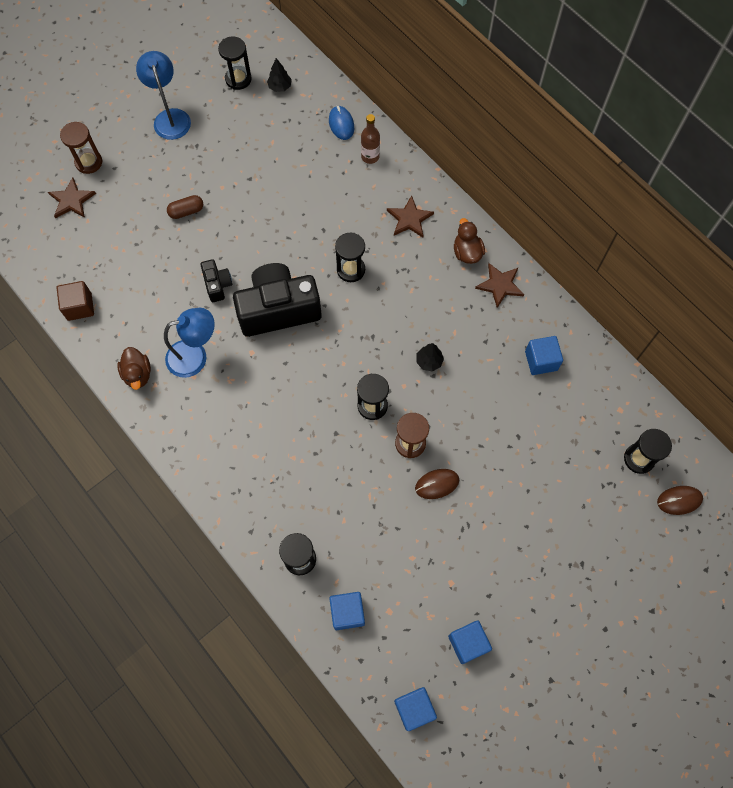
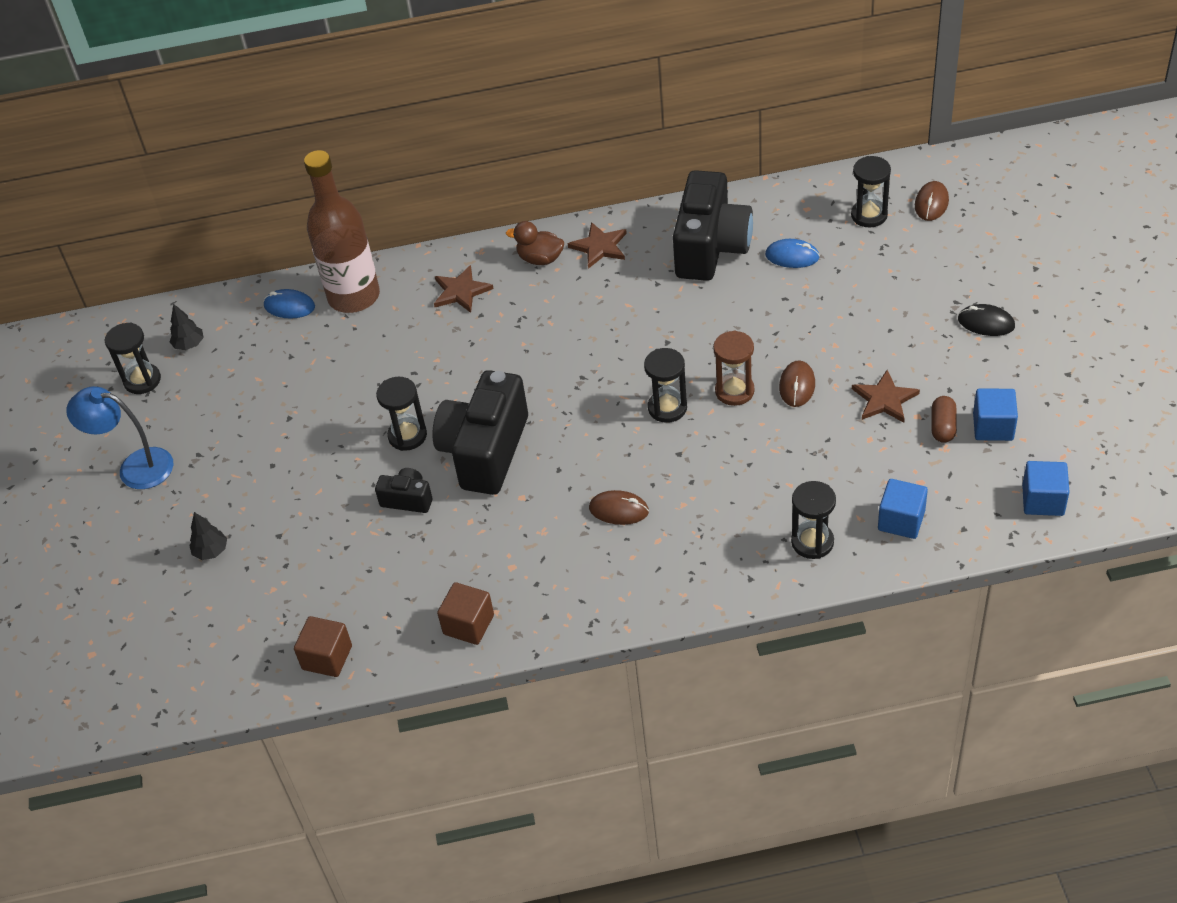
camera: 55 degrees left, 20 degrees down
(72, 200) = (165, 615): brown star -> brown star (884, 399)
(89, 162) = (124, 577): brown hourglass -> none
(138, 374) = (468, 624): brown duck -> brown cube
(186, 211) = (282, 496): brown capsule -> brown capsule (943, 426)
(195, 356) = (487, 555): blue lamp -> none
(269, 418) = (619, 510): none -> brown mouse
(351, 270) = (484, 366): black hourglass -> black hourglass (407, 436)
(370, 156) = (354, 296): brown bottle -> brown bottle, size x2.18
(429, 361) = (647, 339): black tree -> black tree (211, 551)
(541, 361) = (711, 247): blue cube -> black camera
(563, 422) = (792, 256): none -> blue mouse
(571, 595) = (986, 323): none -> black mouse

